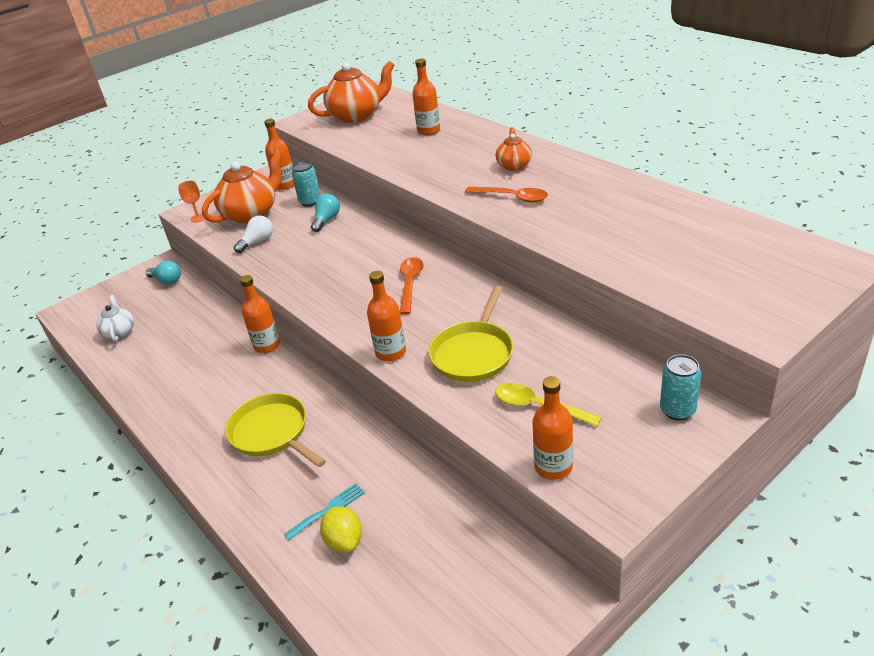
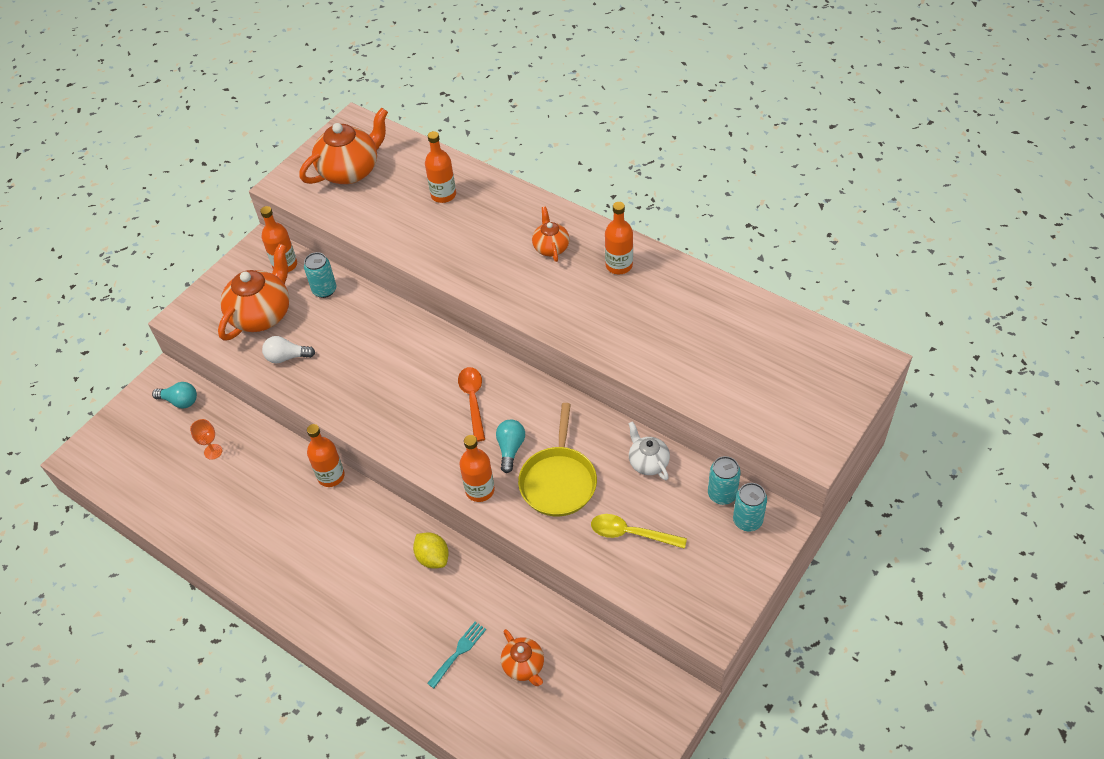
camera: 15 degrees left, 15 degrees up
(119, 332) = (157, 479): white teapot -> white teapot (648, 462)
(198, 218) = (201, 326): orange goblet -> orange goblet (213, 451)
(257, 242) = (287, 357): white light bulb -> white light bulb turned 120 degrees counterclockwise
(272, 433) = (376, 579): yellow pan -> none
(327, 220) = (353, 317): turquoise light bulb -> turquoise light bulb (510, 449)
(344, 541) = (483, 680): yellow lemon -> yellow lemon (433, 558)
(393, 534) = (524, 666): none -> orange teapot
(512, 197) = (561, 297): orange spoon -> none
(553, 467) = (656, 594): orange bottle -> orange bottle (619, 265)
(651, 383) = (722, 494): none -> turquoise can

